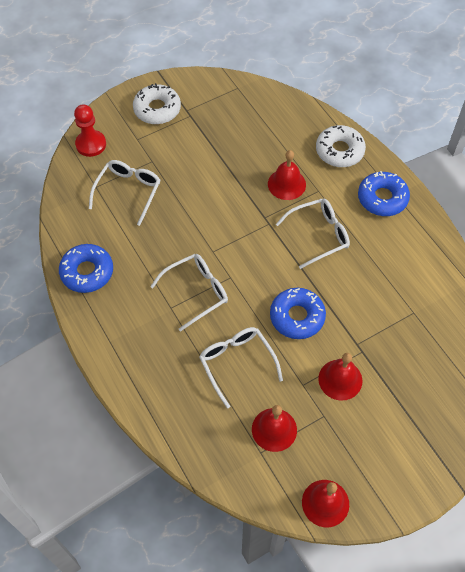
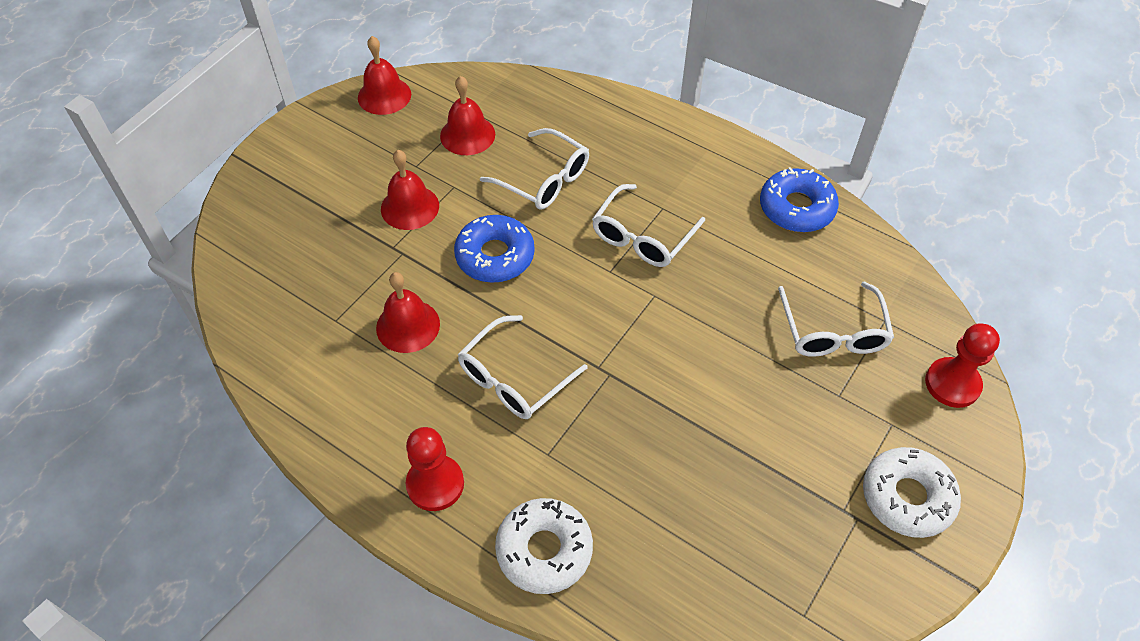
camera: 155 degrees right, 5 degrees down
(286, 184) = (604, 444): red bell -> red bell (408, 326)
(382, 198) = (435, 484): blue donut -> red pawn

